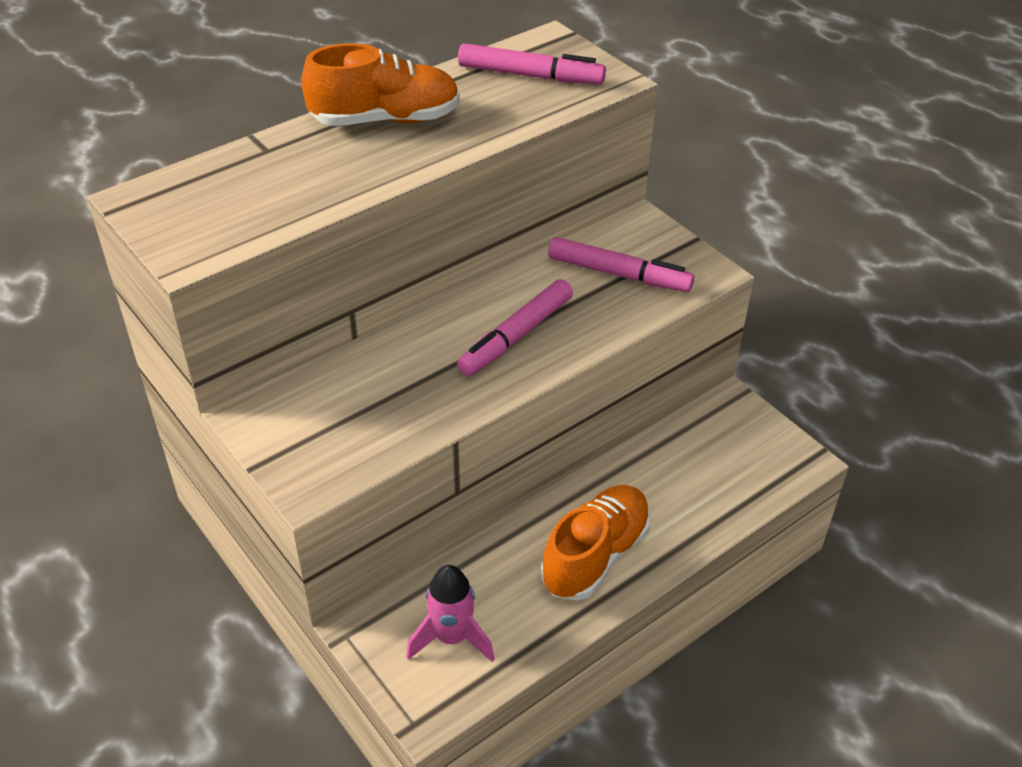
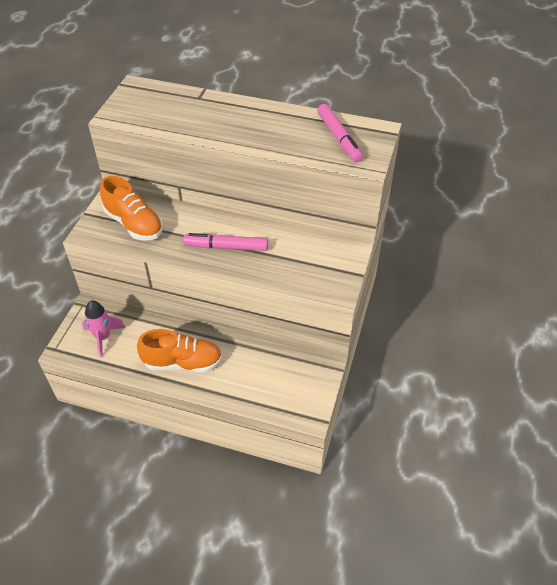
camera: 55 degrees right, 5 degrees up
(385, 120) = (254, 115): orange shoe -> orange shoe (134, 224)
(618, 274) = (303, 259): pink marker -> none

